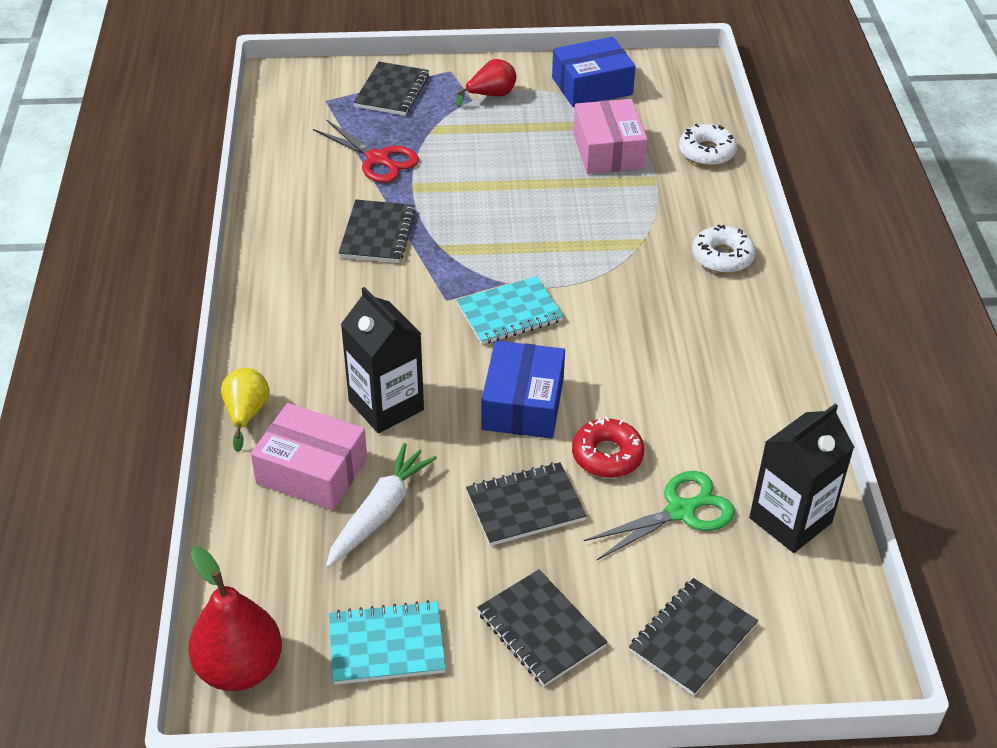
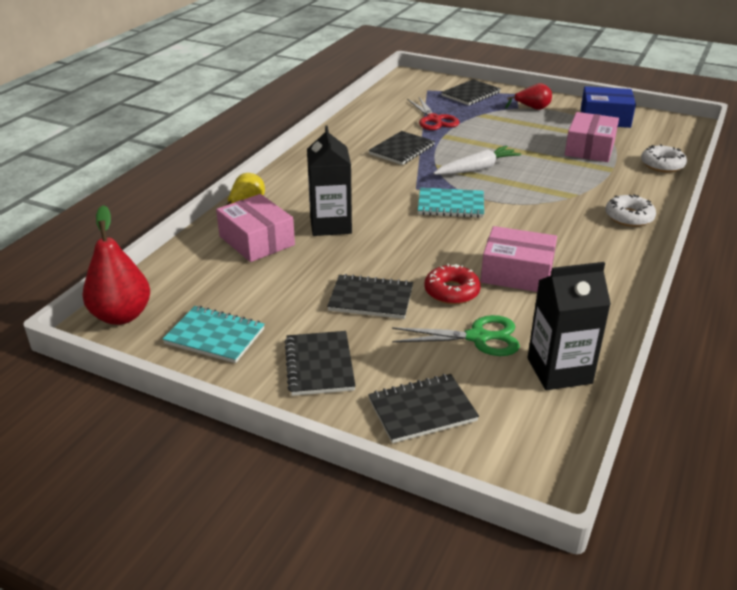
camera: 30 degrees right, 10 degrees down
(380, 512) = (276, 272): white carrot -> white carrot (477, 169)
(523, 404) = (418, 249): blue box -> none
(658, 396) = (517, 273): none -> pink box

